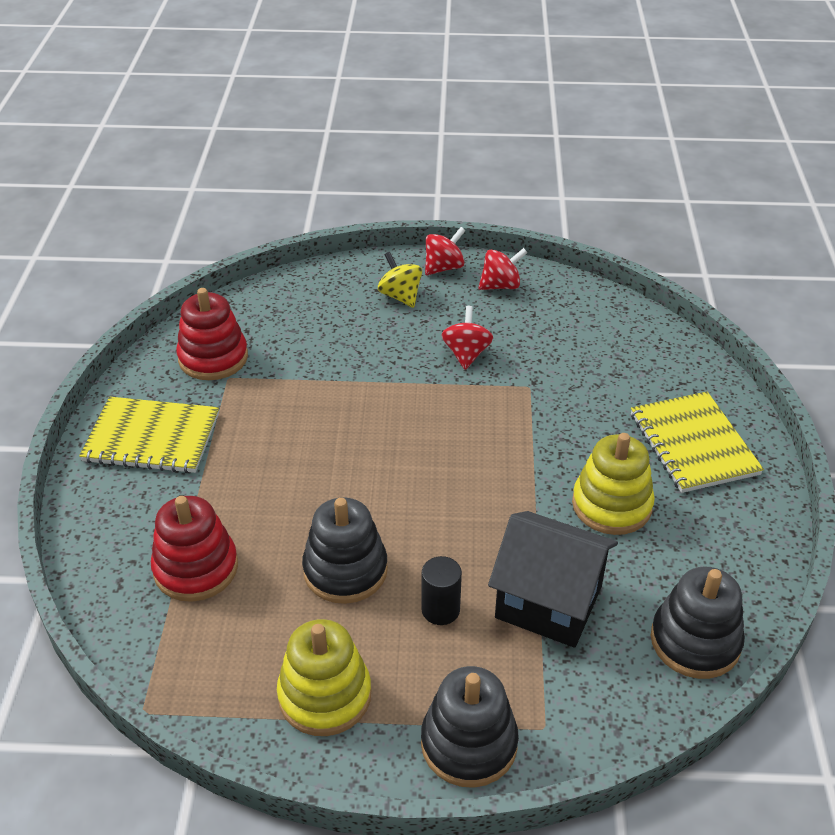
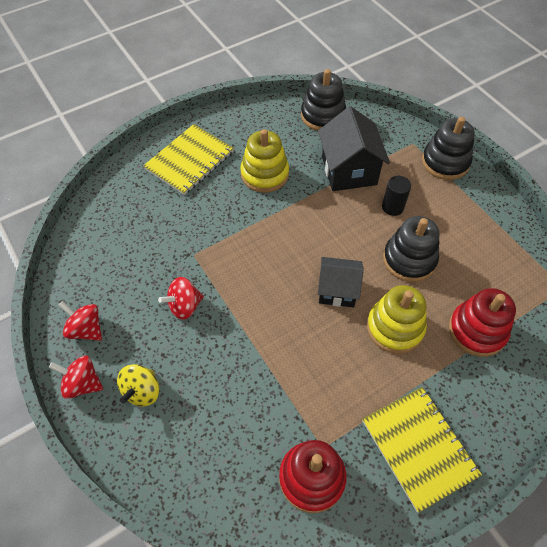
camera: 125 degrees left, 15 degrees up
(325, 695) = (479, 222): yellow stacking toy -> yellow stacking toy (395, 327)
(370, 477) = (337, 290): none -> black house

